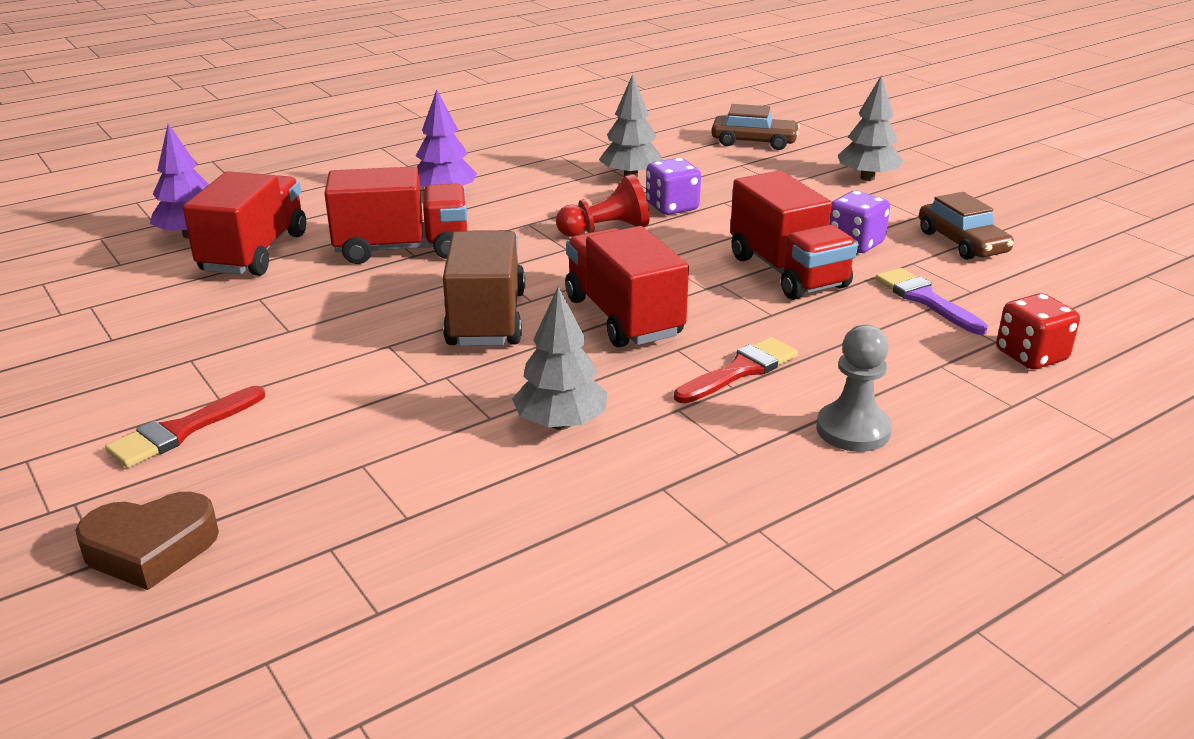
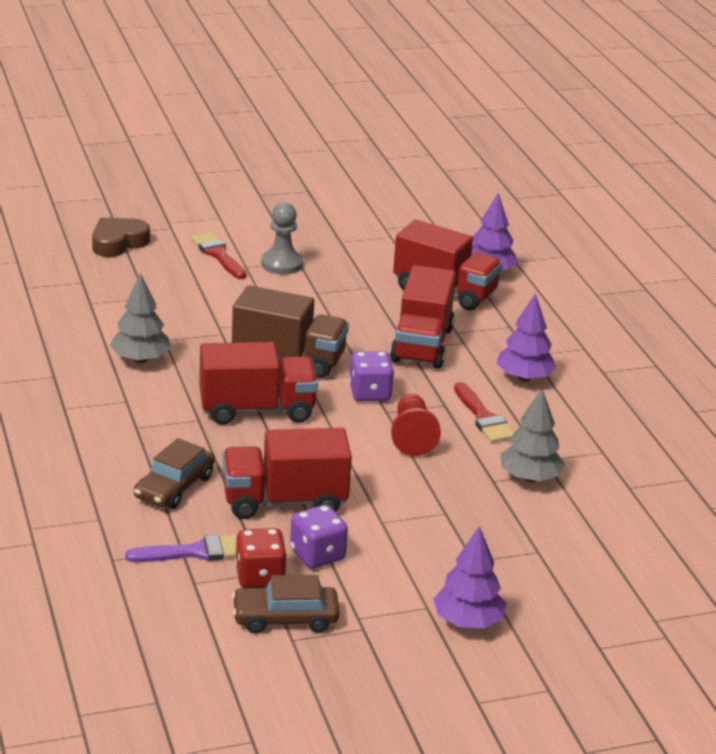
camera: 105 degrees right, 0 degrees up
(151, 548) = (118, 243): brown heart -> brown heart turned 45 degrees clockwise
(672, 207) = (445, 481): purple dice -> purple dice (370, 393)
(740, 370) = (153, 435): red brush -> red brush (483, 417)
(754, 142) = (602, 581): brown car -> brown car (174, 487)
(853, 430) = (54, 454): grey pawn -> grey pawn (282, 264)
(867, 178) = (468, 622): grey tree -> purple tree
(1031, 356) = (80, 565): red dice -> red dice (260, 577)

